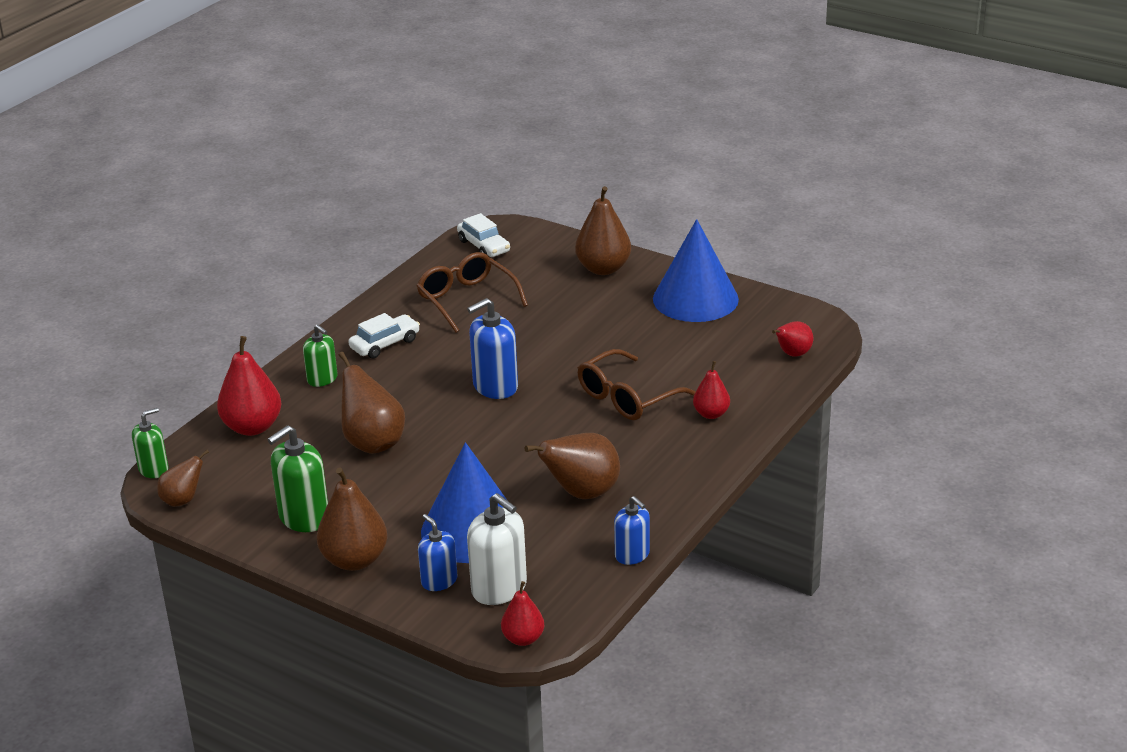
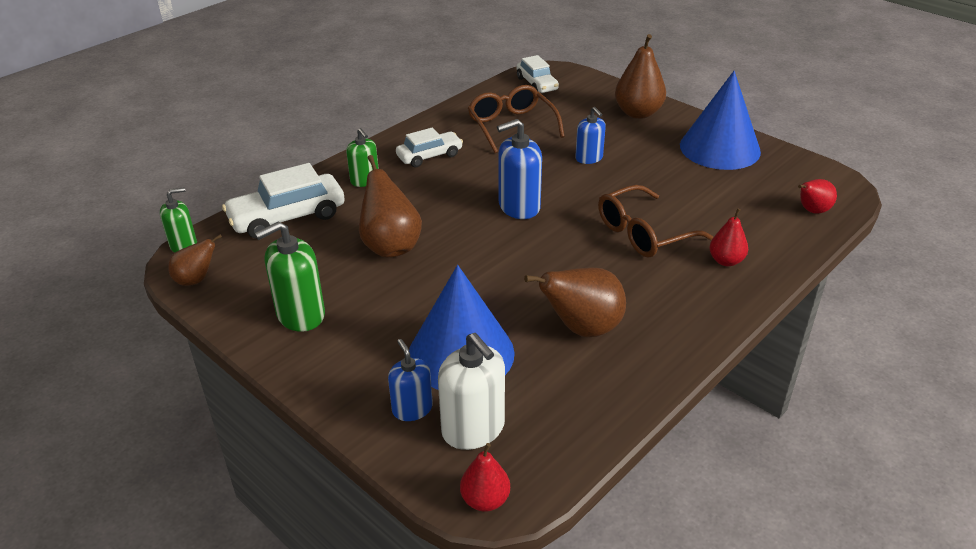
camera: 10 degrees right, 5 degrees up
(252, 427) = (287, 217): red pear -> white car
(354, 560) = (333, 370): brown pear -> none
(632, 555) = (625, 410): blue soap dispenser -> blue soap dispenser (589, 158)

